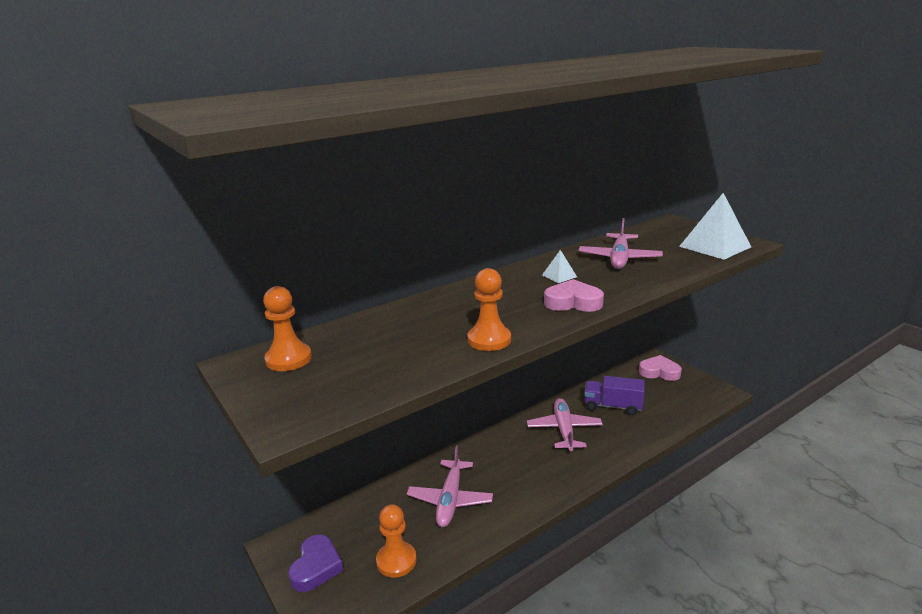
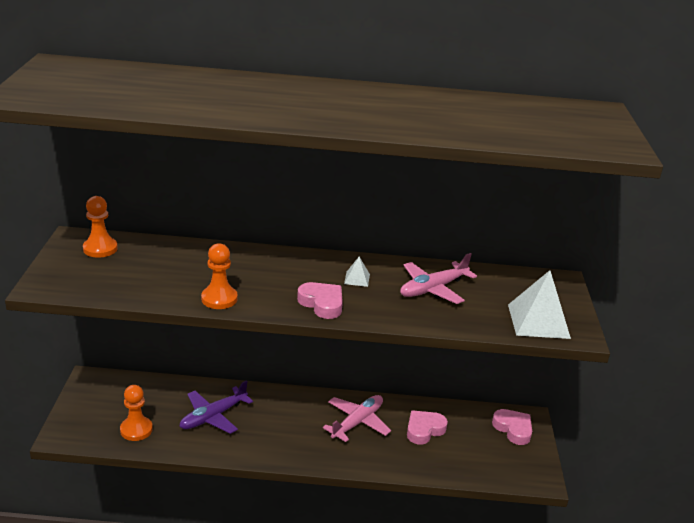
camera: 35 degrees right, 5 degrees up
(316, 567) = (93, 403): purple heart -> none
(450, 500) = (213, 416): pink plane -> purple plane
(612, 406) = (424, 430): purple truck -> pink heart

